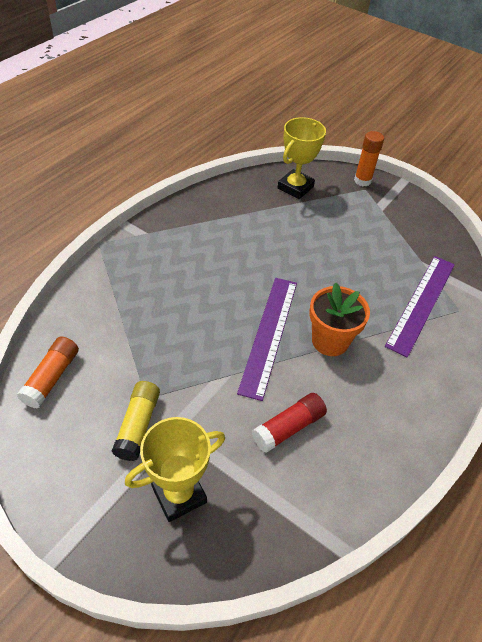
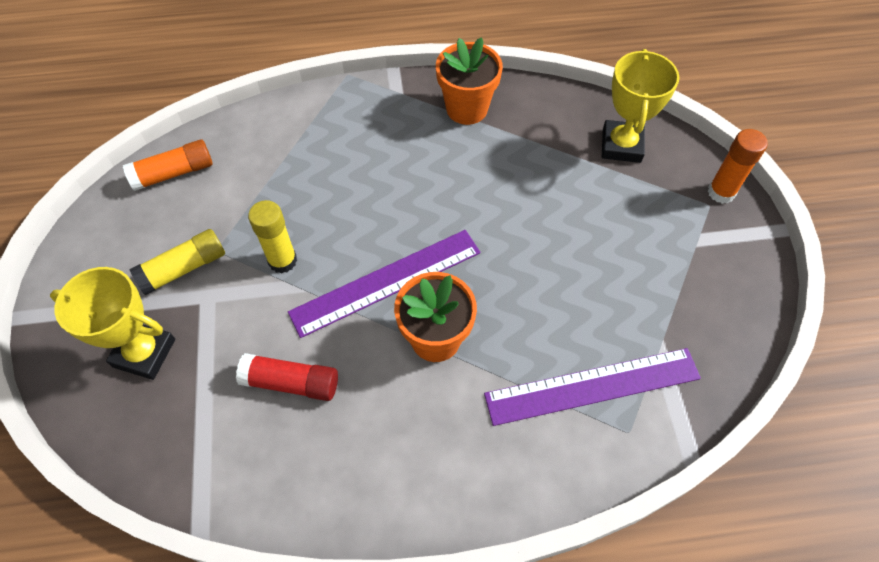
camera: 50 degrees right, 10 degrees up
(196, 218) = (467, 108): none -> orange flower pot
(196, 370) = (282, 261): none -> yellow glue stick
(295, 187) = (621, 145): yellow trophy -> yellow trophy turned 75 degrees counterclockwise

